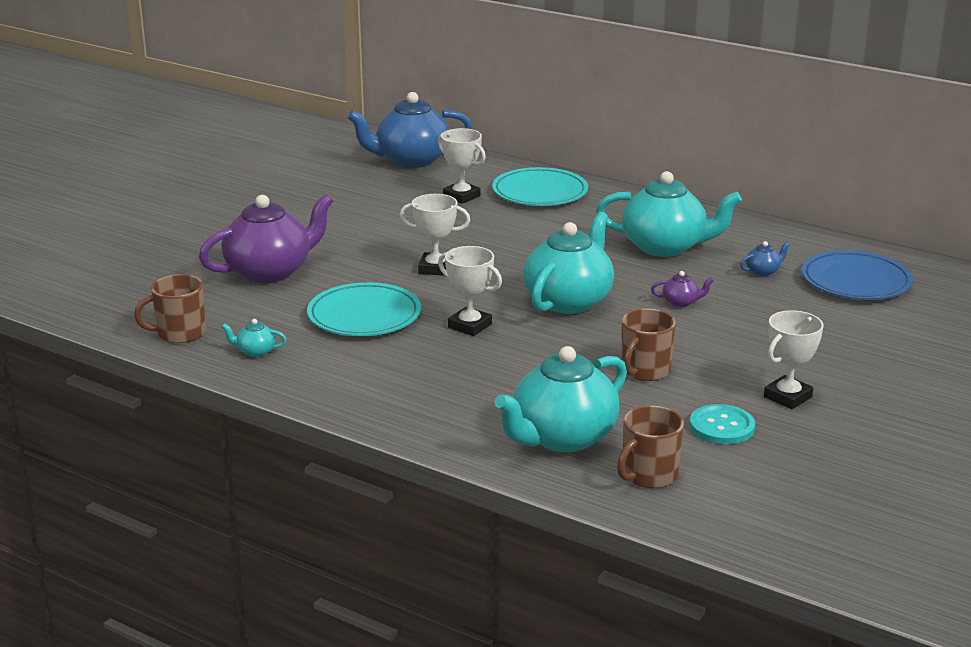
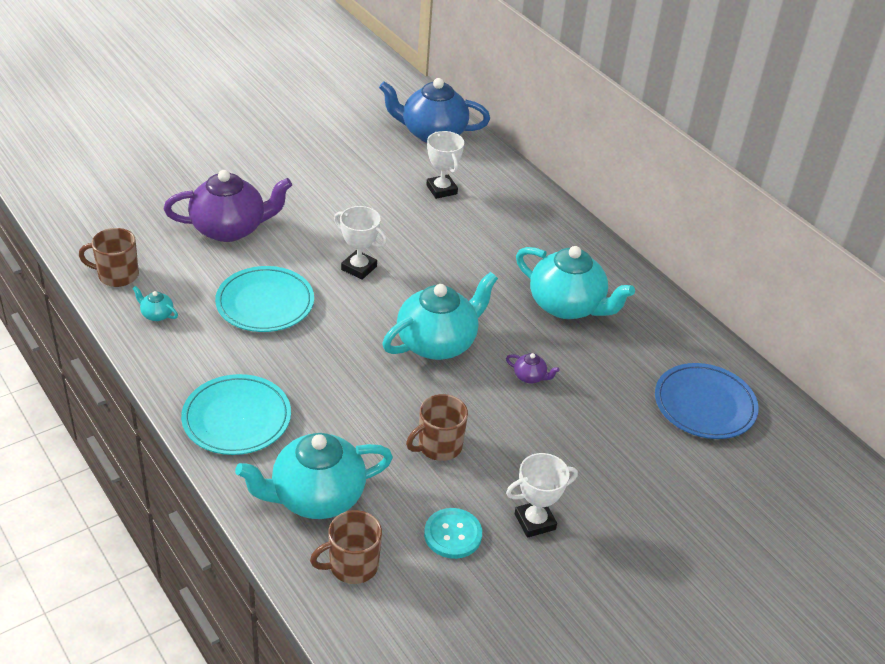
camera: 20 degrees right, 15 degrees up
(470, 326) = (337, 344): white trophy -> none
(540, 192) = (510, 205): turquoise plate -> turquoise plate (237, 418)
(763, 271) = (630, 364): blue teapot -> none

